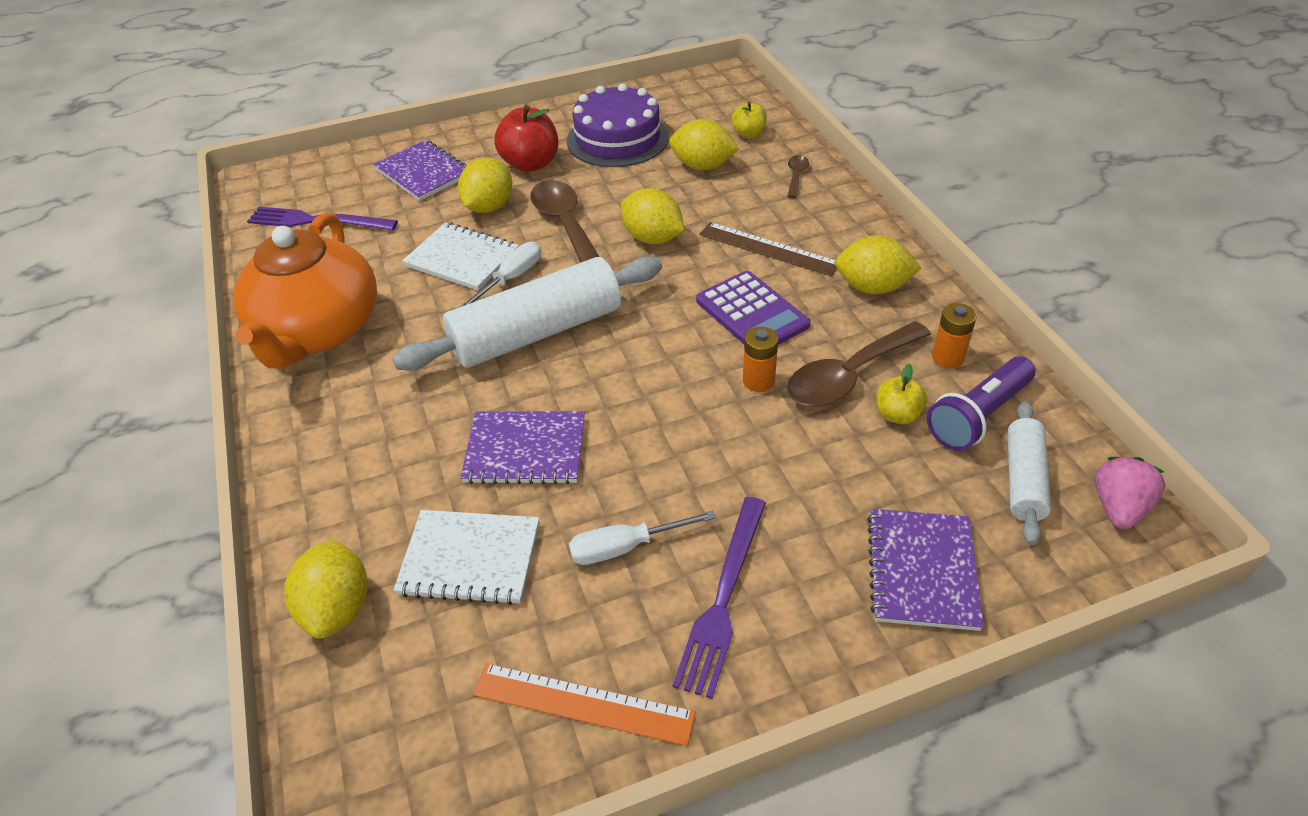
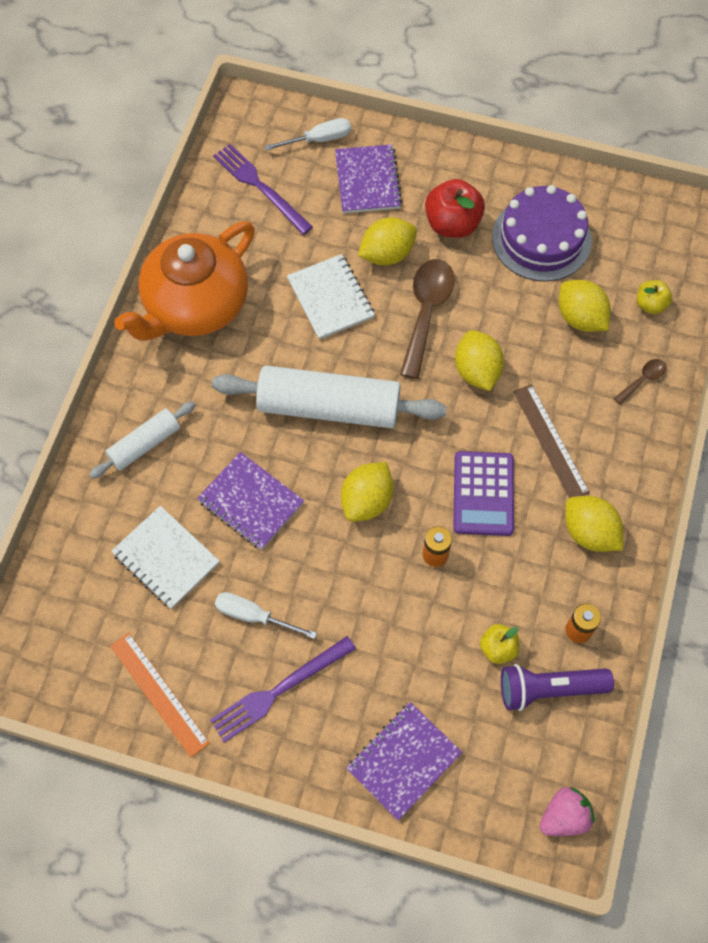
camera: 35 degrees right, 20 degrees up
(338, 608) = (79, 538): yellow lemon -> yellow lemon (367, 501)
(511, 278) = (349, 342): white screwdriver -> white screwdriver (319, 139)
(849, 375) = (497, 595): brown spoon -> none
(1023, 480) = (527, 753): white rolling pin -> white rolling pin (145, 444)

